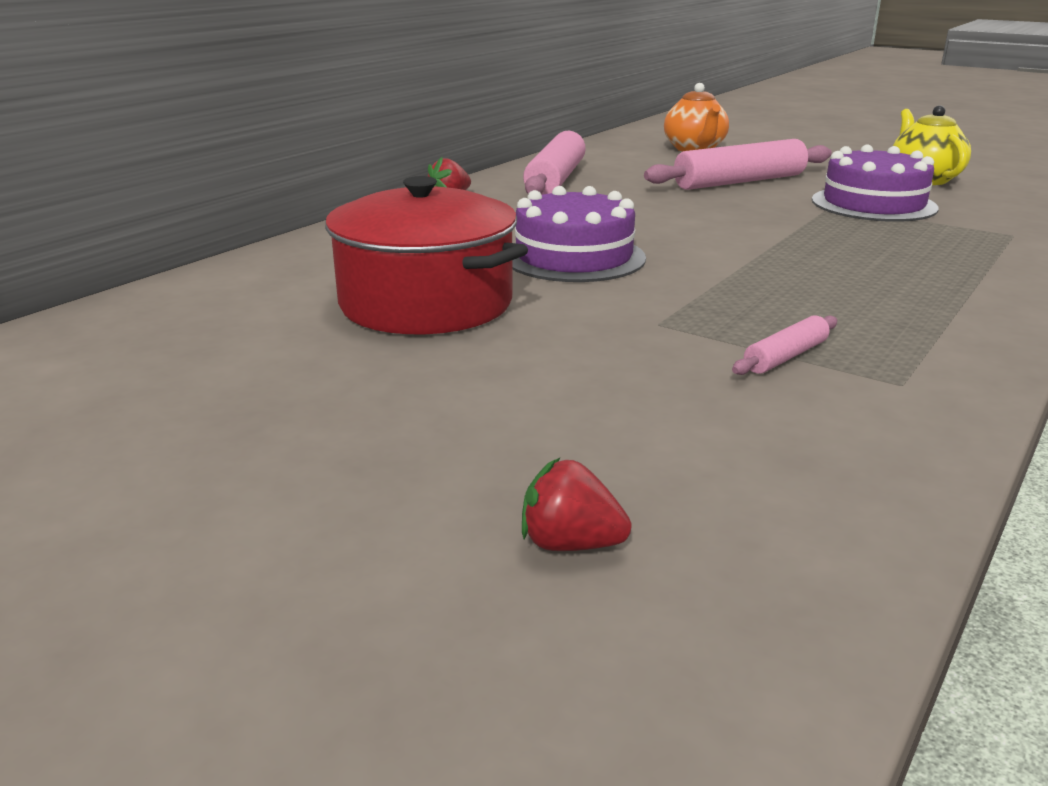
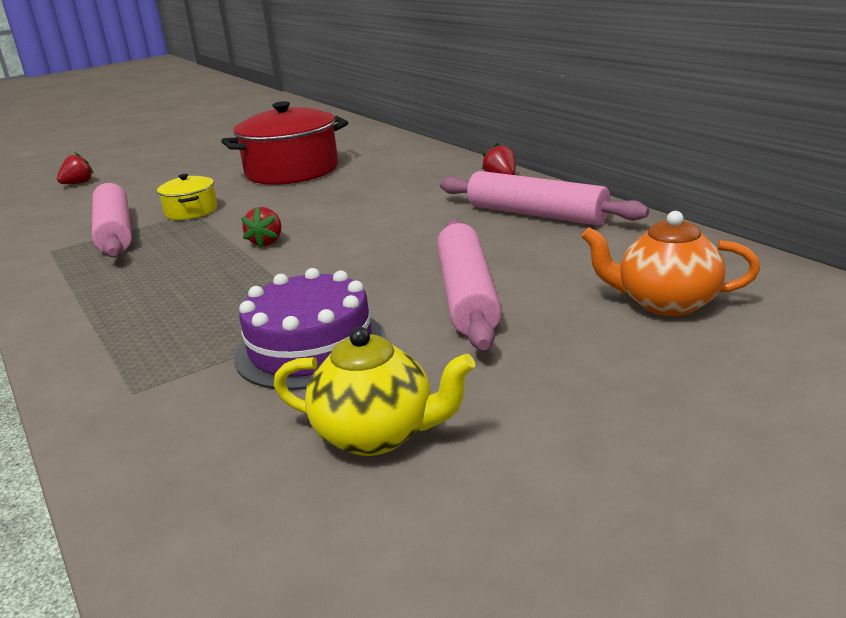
camera: 115 degrees right, 0 degrees up
(574, 257) = (319, 204): purple cake -> none
(655, 327) = (191, 211): none -> yellow pot
(715, 256) = (266, 242): none -> red strawberry
(786, 357) = (115, 232): pink rolling pin -> pink rolling pin, size x2.10

